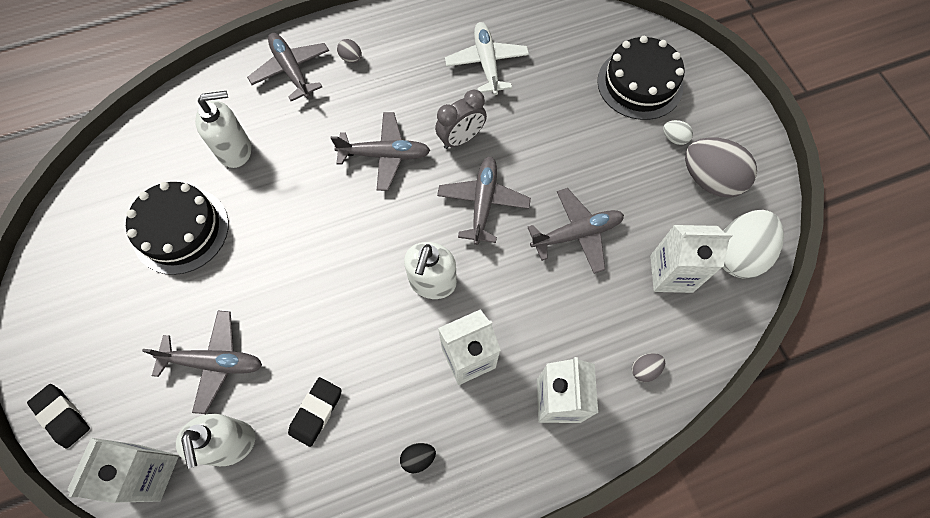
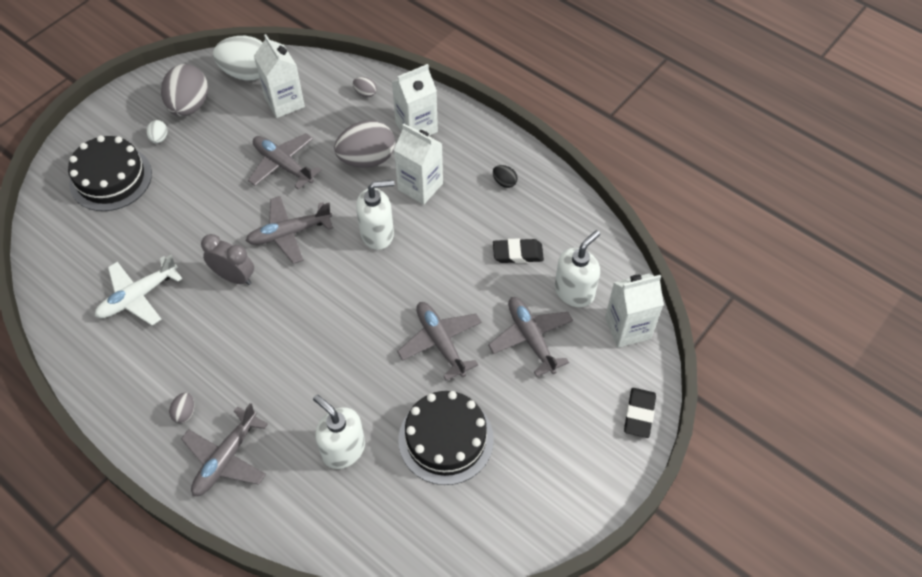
camera: 120 degrees left, 10 degrees down
(385, 155) = (282, 324): grey plane -> grey plane (440, 342)
(539, 321) = (367, 159): none -> grey egg

